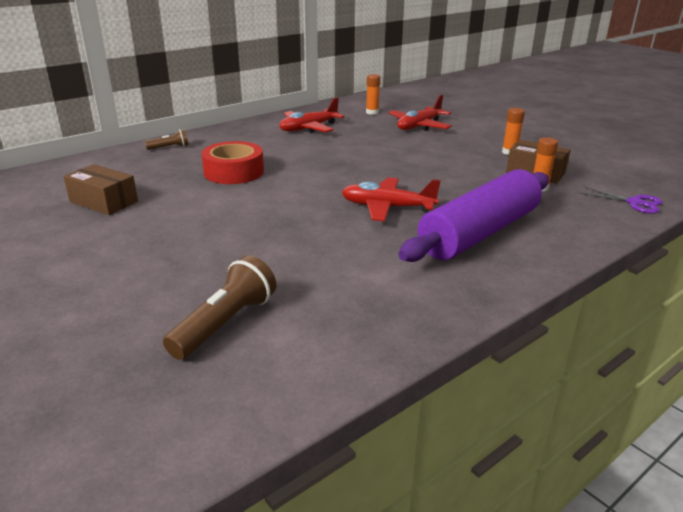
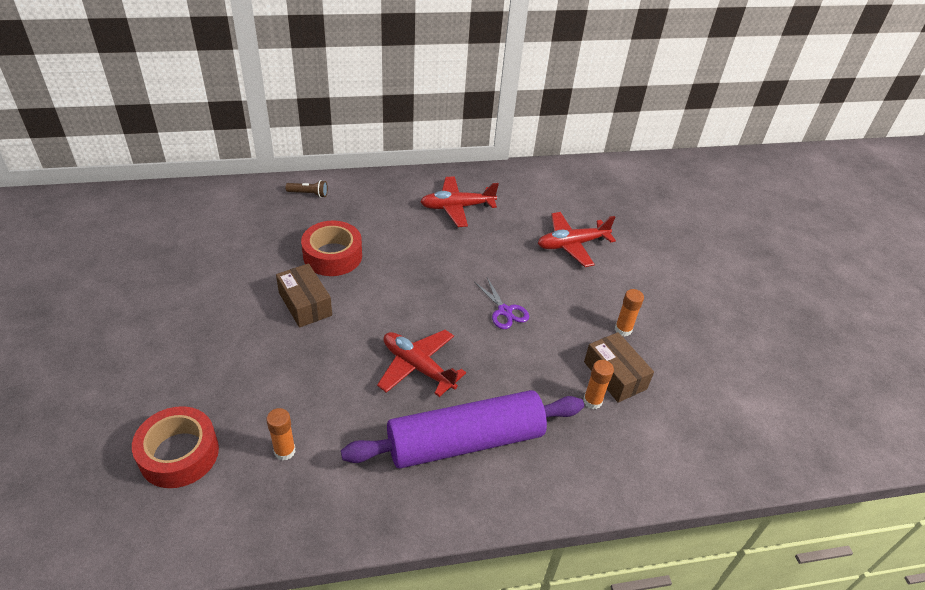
camera: 25 degrees right, 15 degrees up
(104, 201) = (203, 258): brown box -> brown box (305, 304)
(225, 323) = (179, 454): brown flashlight -> red tape
(372, 112) = (546, 200): orange glue stick -> orange glue stick (284, 451)
(634, 203) = (666, 470): purple scissors -> purple scissors (504, 311)

